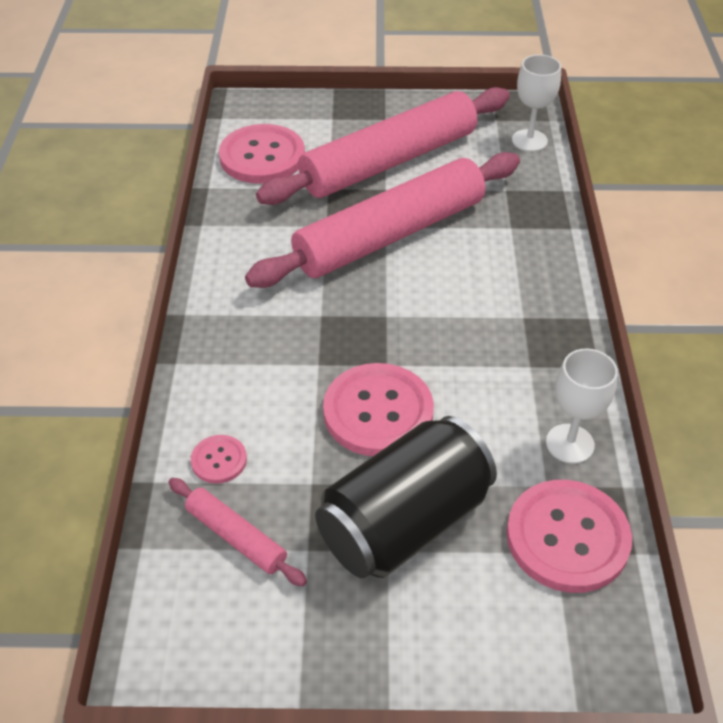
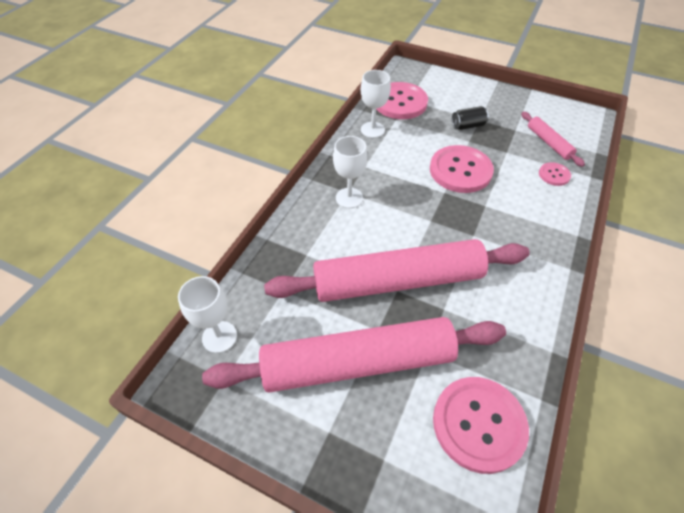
camera: 155 degrees left, 5 degrees up
(404, 523) = (467, 126): black can -> black can, size x0.41
(515, 309) = (349, 198): none -> white goblet

